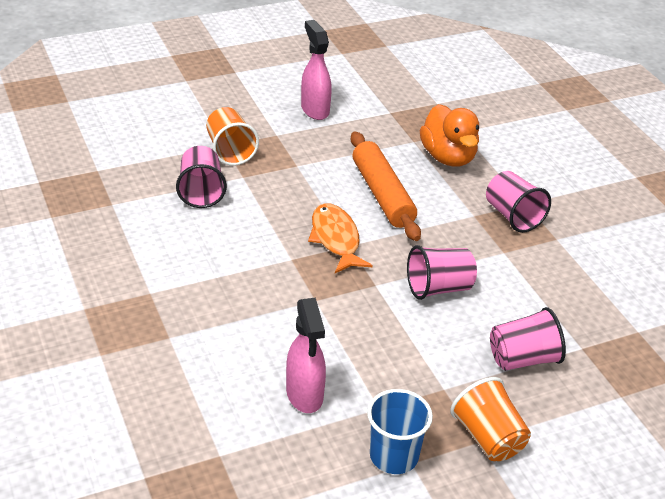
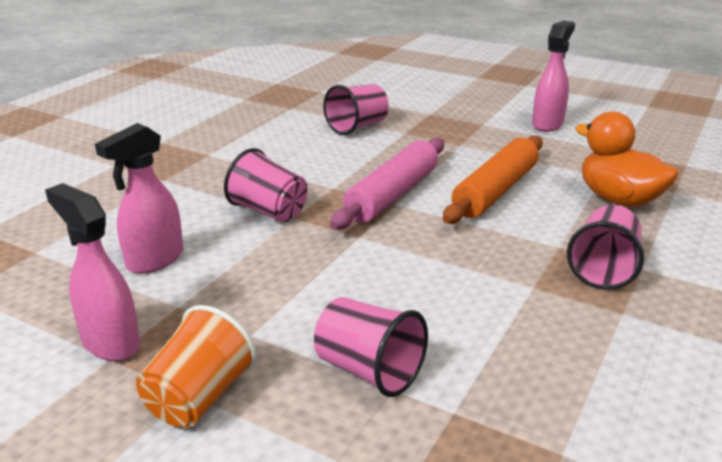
camera: 55 degrees right, 10 degrees down
(230, 151) = (426, 117): orange cup -> none
(336, 239) = (393, 195): orange fish -> pink rolling pin
(394, 456) = (110, 342): blue cup -> pink spray bottle
(438, 288) = (407, 270): pink cup -> pink cup (269, 211)
(448, 157) = (618, 199): orange duck -> orange duck turned 105 degrees clockwise

